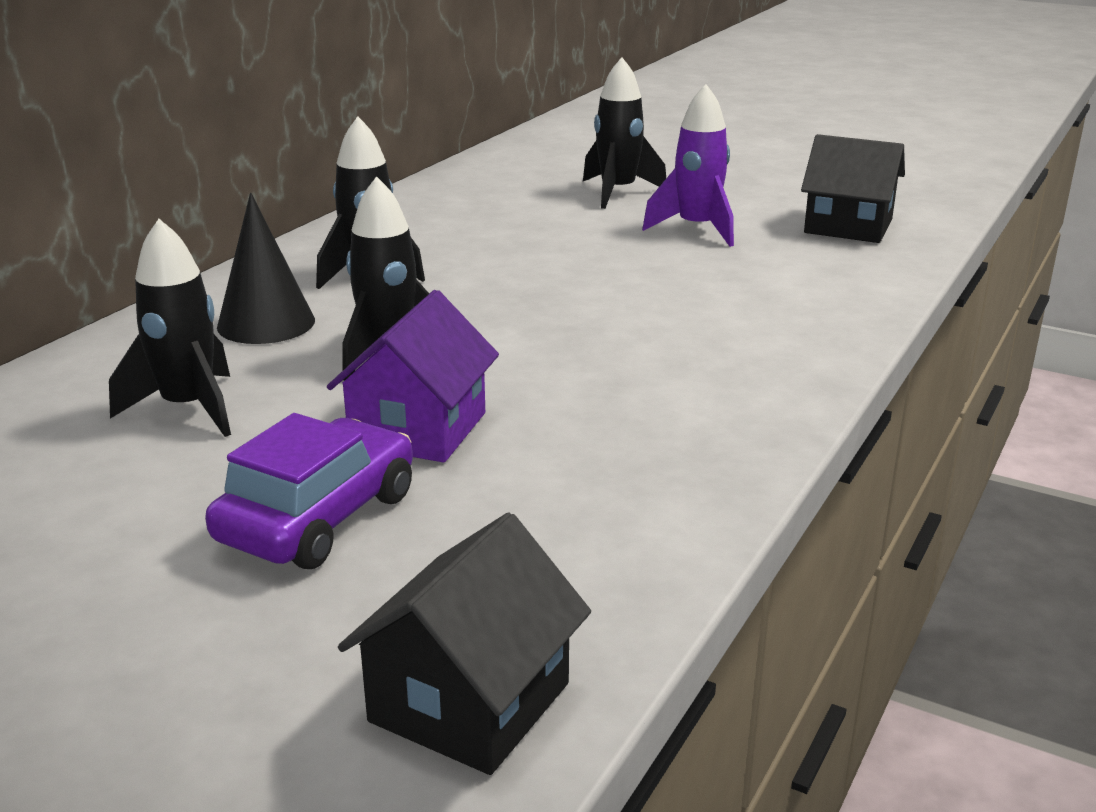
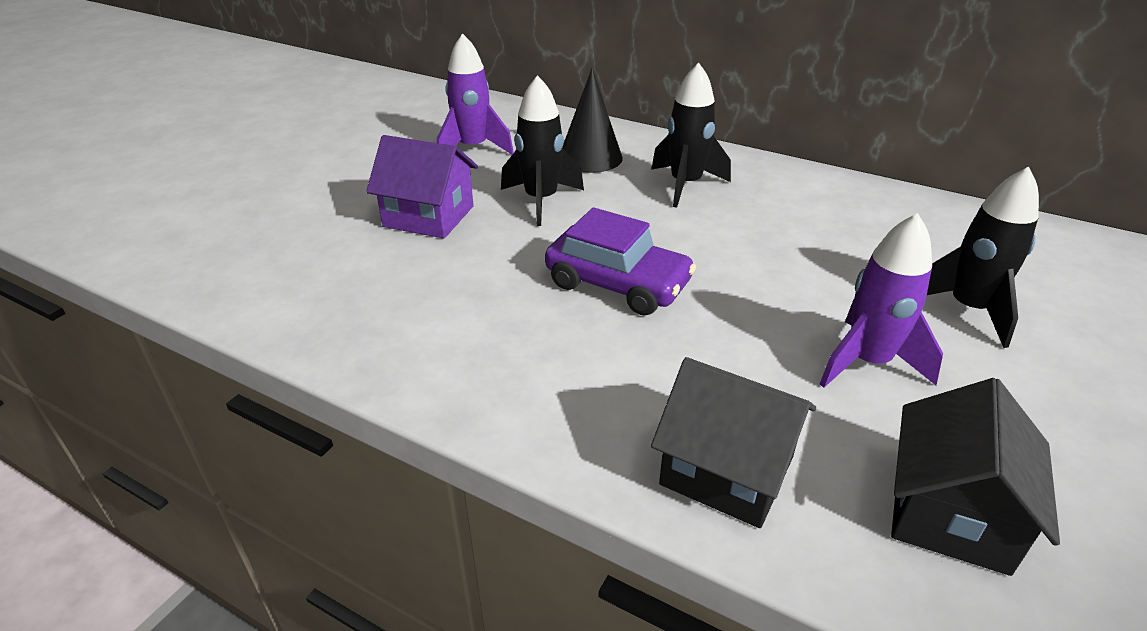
camera: 90 degrees right, 10 degrees up
(189, 408) = (473, 148): black rocket -> purple rocket
(318, 517) = (338, 193): purple car -> purple car (617, 284)
(469, 702) = (154, 242): black house -> black house (726, 470)

